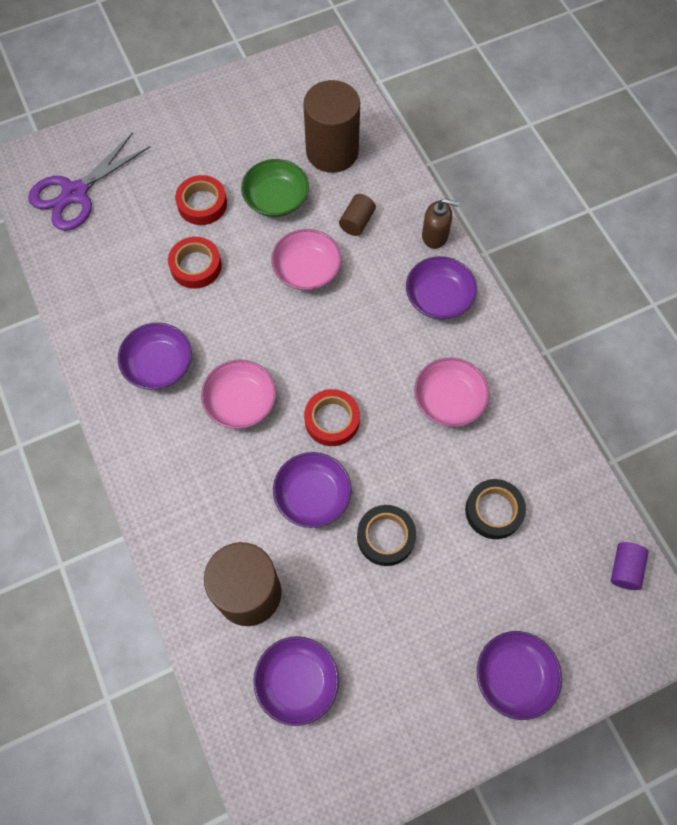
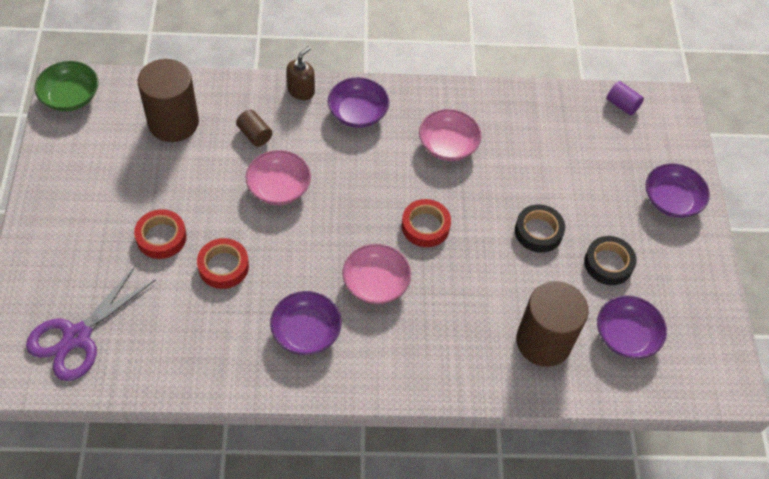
camera: 70 degrees left, 10 degrees down
(75, 193) = (77, 337): purple scissors -> purple scissors turned 60 degrees clockwise
(276, 199) = (194, 181): green bowl -> green bowl (70, 97)
(312, 495) = (483, 265): purple bowl -> none
(493, 511) = (548, 157): black tape -> black tape (608, 263)

